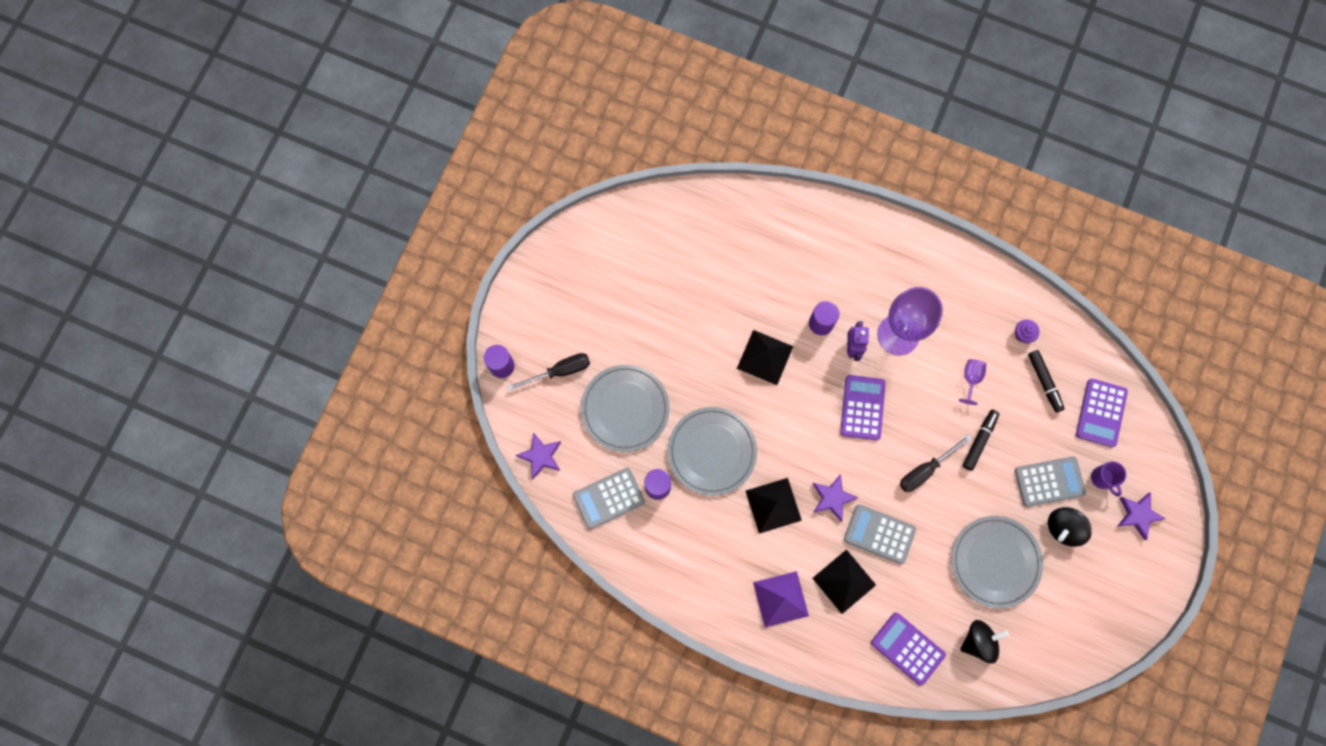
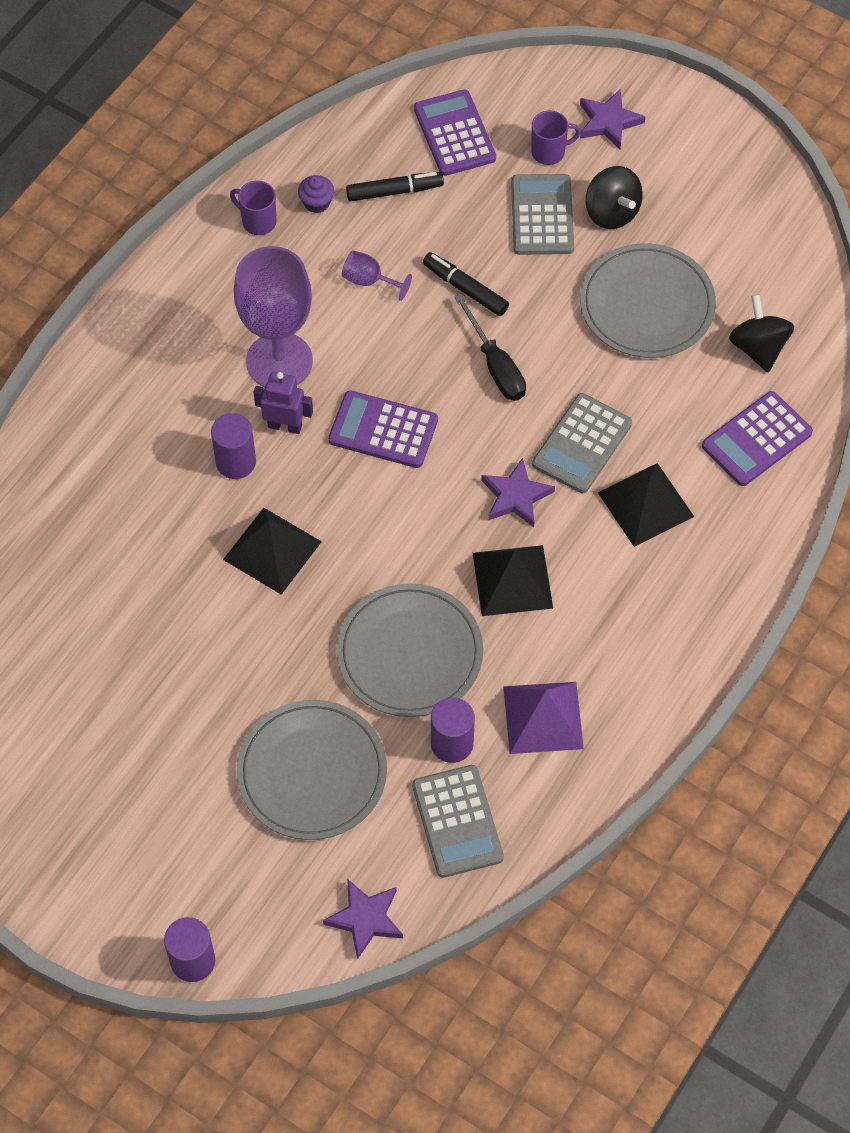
camera: 80 degrees left, 15 degrees down
(559, 371) = (224, 866): black screwdriver -> none
(780, 599) = (659, 595): purple pyramid -> purple pyramid (543, 717)
(999, 300) = (258, 221): none -> purple mug
(1101, 413) = (454, 134): purple calculator -> purple calculator turned 135 degrees counterclockwise

